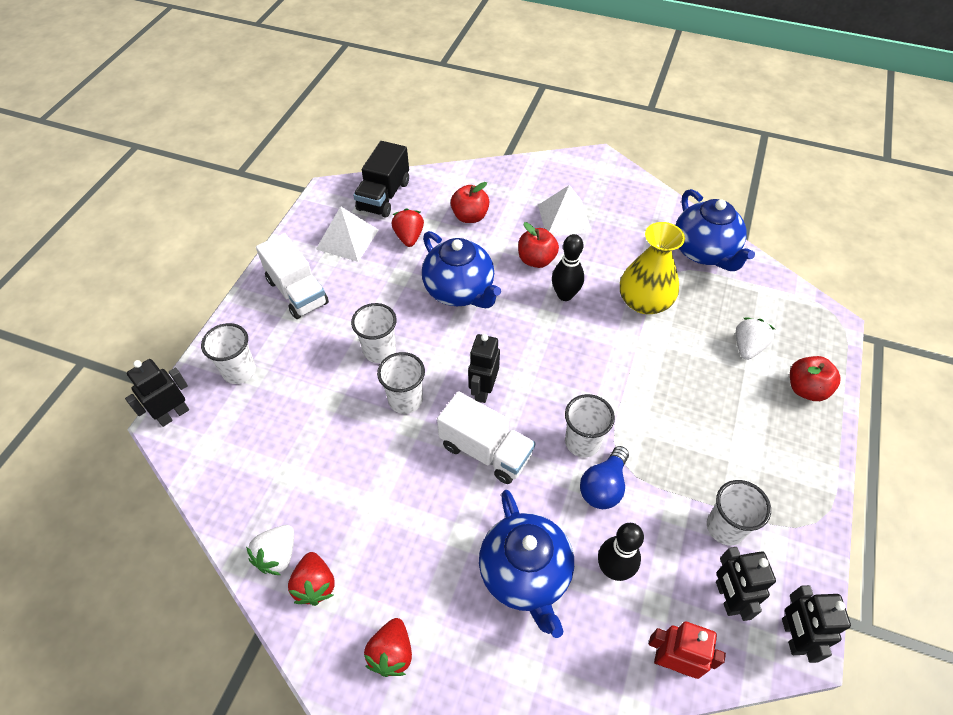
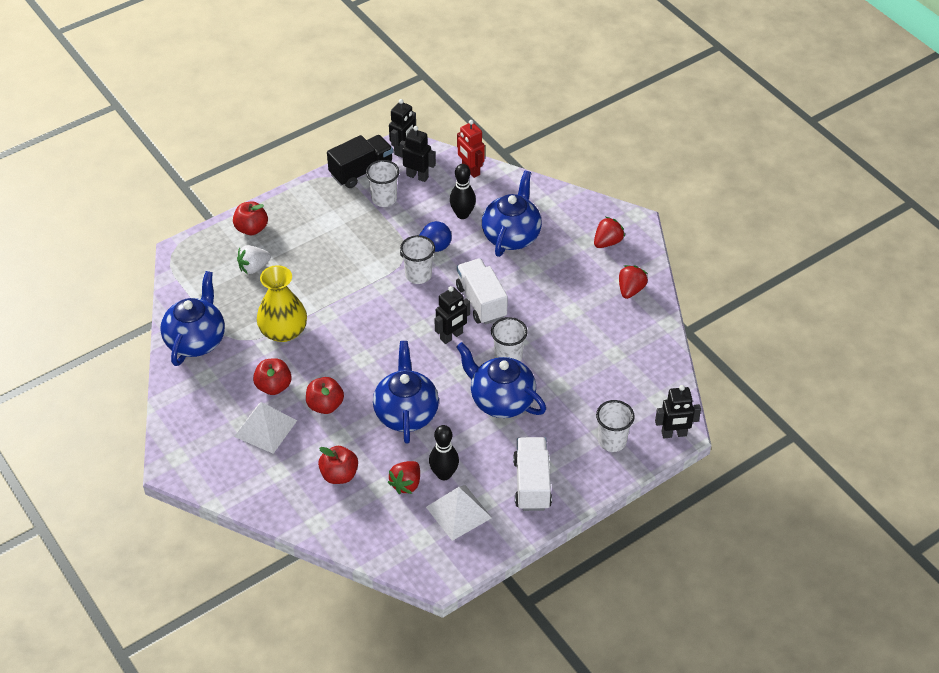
camera: 145 degrees left, 5 degrees down
(277, 555) = (644, 314): white strawberry -> none
(379, 351) = (501, 400): white cup -> blue teapot
(384, 196) = (394, 541): black truck -> black truck (361, 171)
(565, 295) = (333, 367): black bowling pin -> black bowling pin (444, 474)
(595, 251) = (273, 386): none -> red apple
(726, 597) = (417, 176): black robot -> black robot turned 90 degrees counterclockwise

